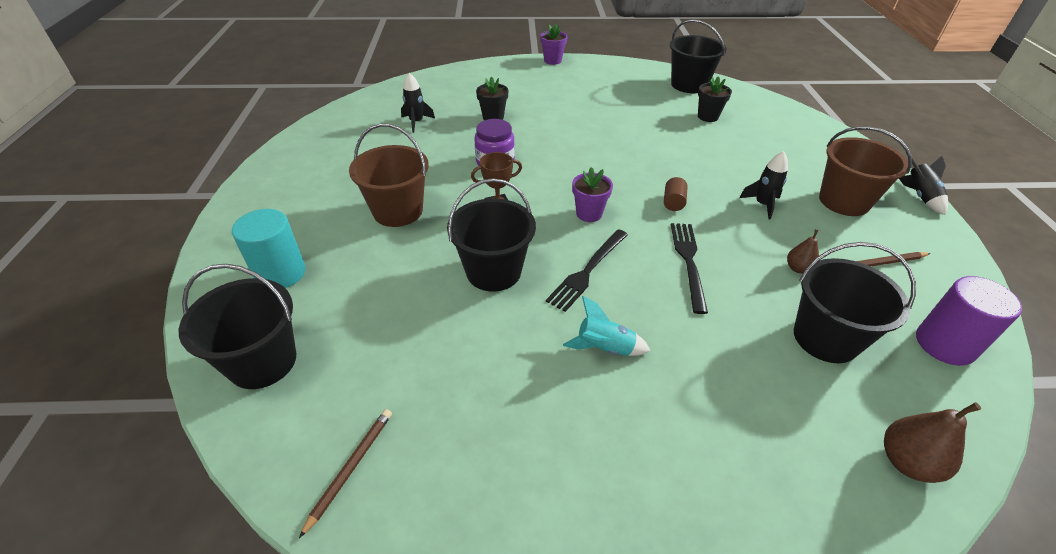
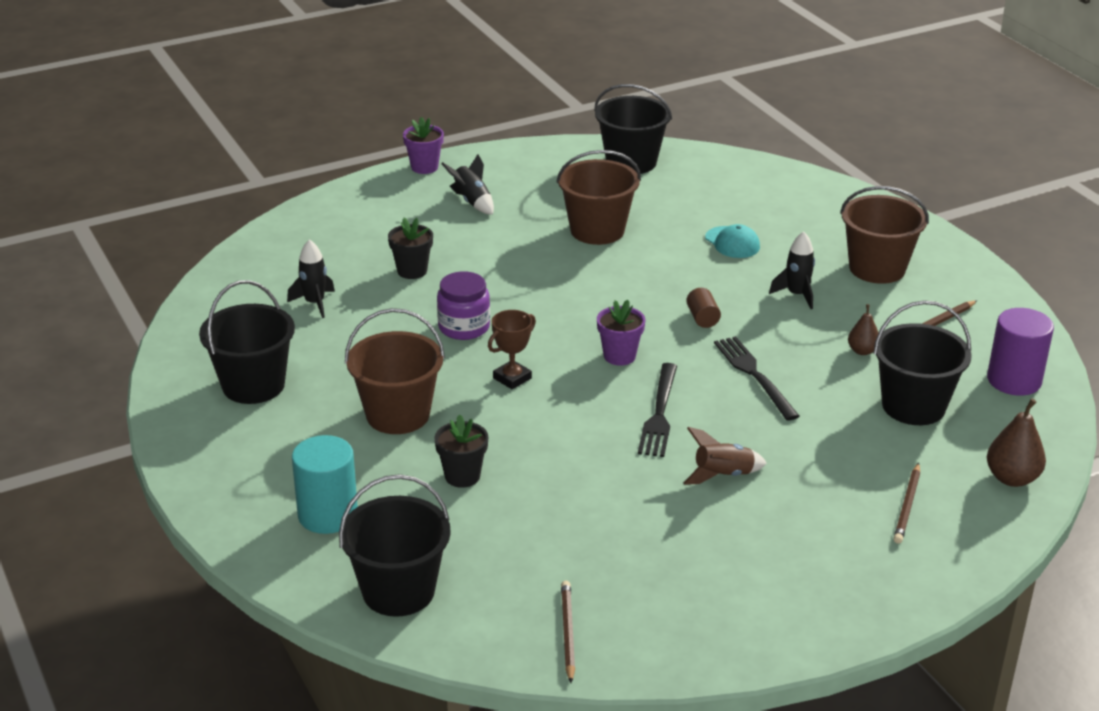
camera: 25 degrees left, 10 degrees down
(493, 271) = (562, 443): black bucket -> black bucket (253, 385)
(604, 348) = (722, 475): turquoise rocket -> brown rocket
(635, 121) = (597, 230): none -> brown bucket
(708, 116) = (680, 202): black flower pot -> black flower pot (462, 476)
(731, 153) = (732, 242): none -> turquoise cap
(771, 452) = (907, 506): none -> brown pencil
(920, 196) = (949, 242): black rocket -> black rocket (472, 201)

